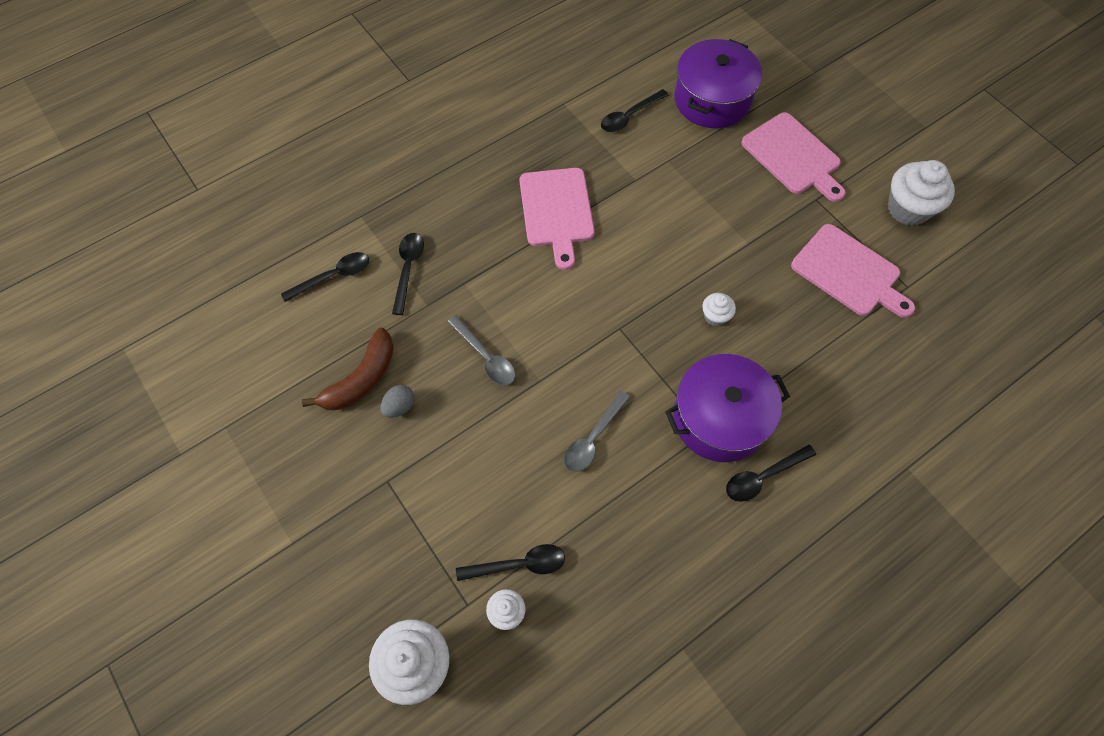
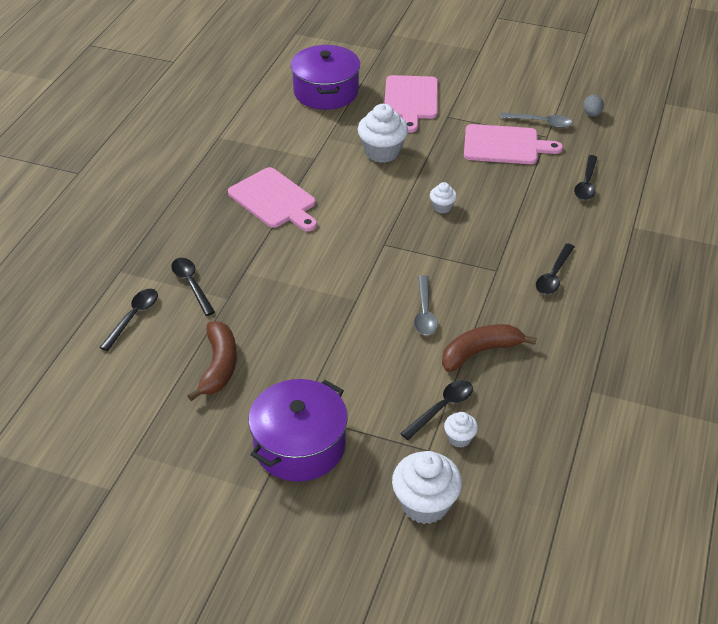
camera: 35 degrees left, 20 degrees down
(399, 406) = (265, 367): grey egg -> grey egg (592, 114)
(485, 357) = (303, 306): grey spoon -> grey spoon (540, 123)
(608, 522) = (480, 352): none -> brown banana
(629, 116) = (275, 124): black spoon -> black spoon (586, 184)
(719, 418) = (497, 259): purple pot -> purple pot (299, 445)
(793, 156) = (411, 100): pink cutting board -> pink cutting board turned 75 degrees clockwise
(908, 209) = (509, 97): white cupcake -> white cupcake (382, 152)

